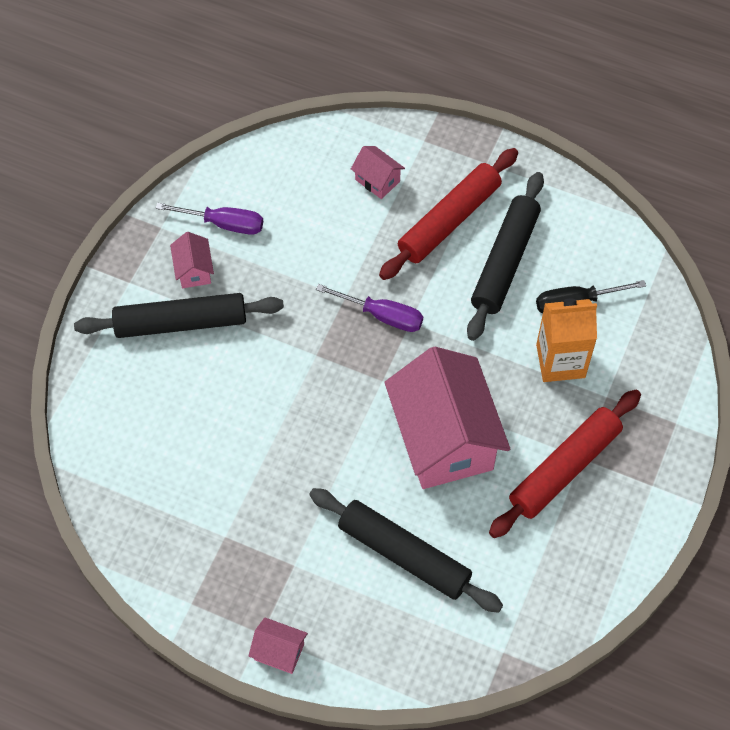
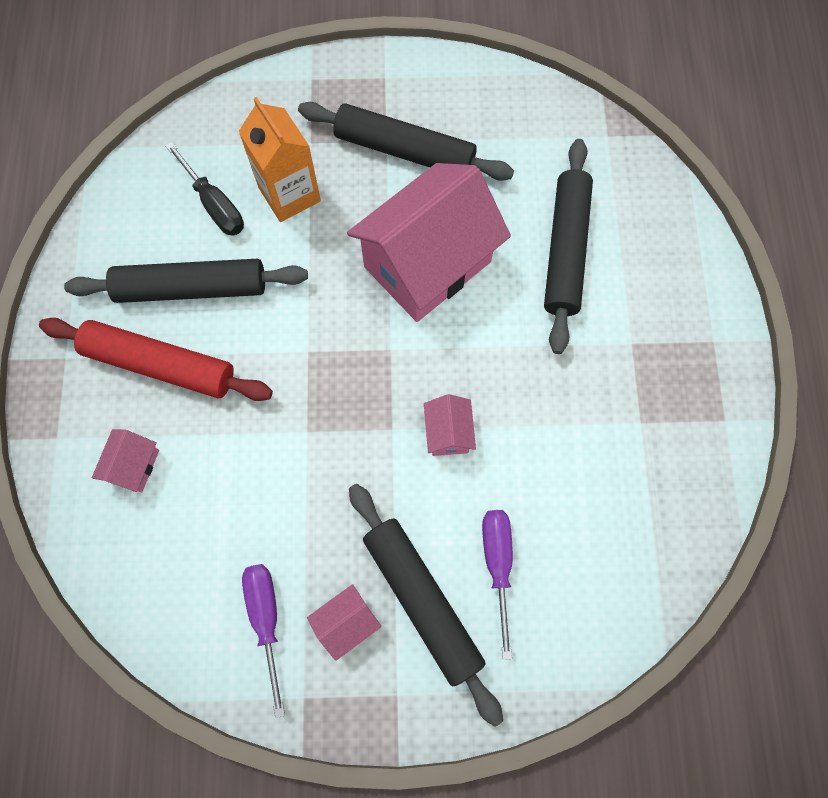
camera: 115 degrees left, 10 degrees up
(279, 652) = (721, 317): pink house -> pink house (448, 433)
(382, 315) = (312, 382): purple screwdriver -> purple screwdriver (497, 564)
(564, 469) = (405, 150): red rolling pin -> black rolling pin

